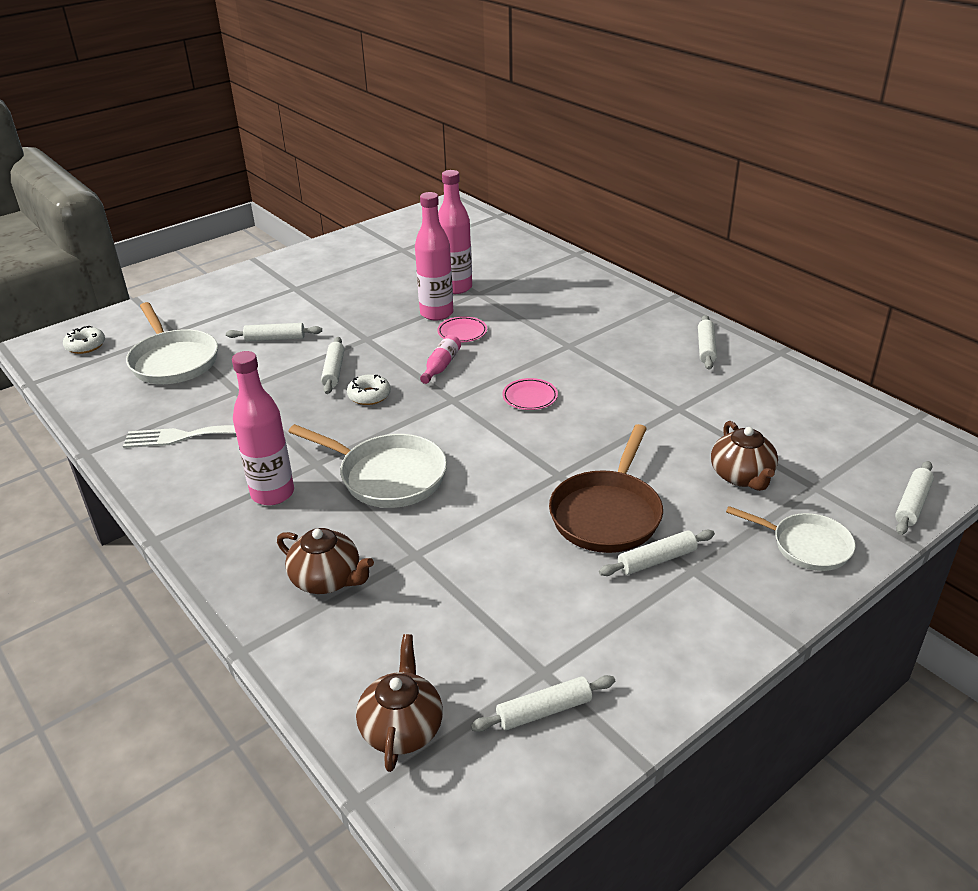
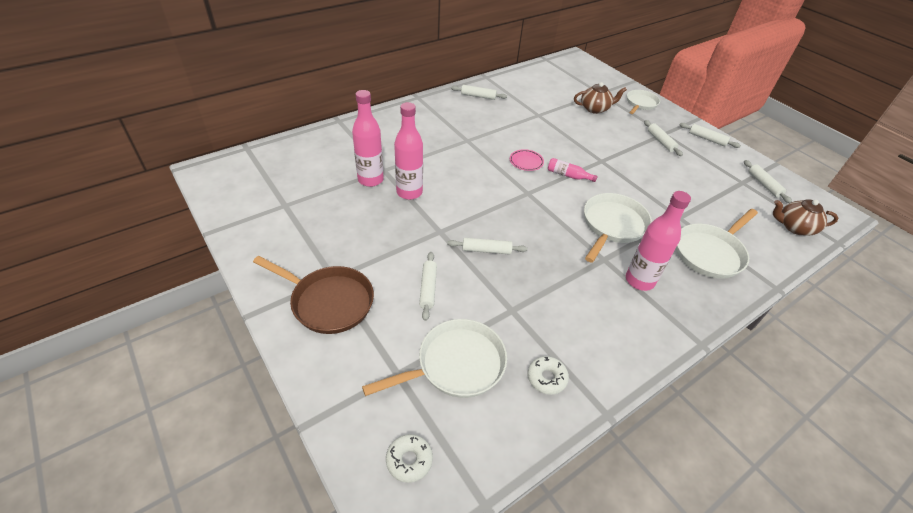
camera: 90 degrees left, 10 degrees up
(186, 436) = (577, 339): white fork -> none
(327, 579) = (710, 253): brown teapot -> white pan
(369, 395) = (521, 231): white donut -> white donut (546, 378)
(441, 366) = (485, 195): pink bottle -> pink bottle (568, 175)
(462, 332) = (441, 182): pink plate -> none
(607, 513) = (630, 150): brown pan -> brown pan (328, 302)
(912, 504) = (608, 75): white rolling pin -> white rolling pin (707, 139)

